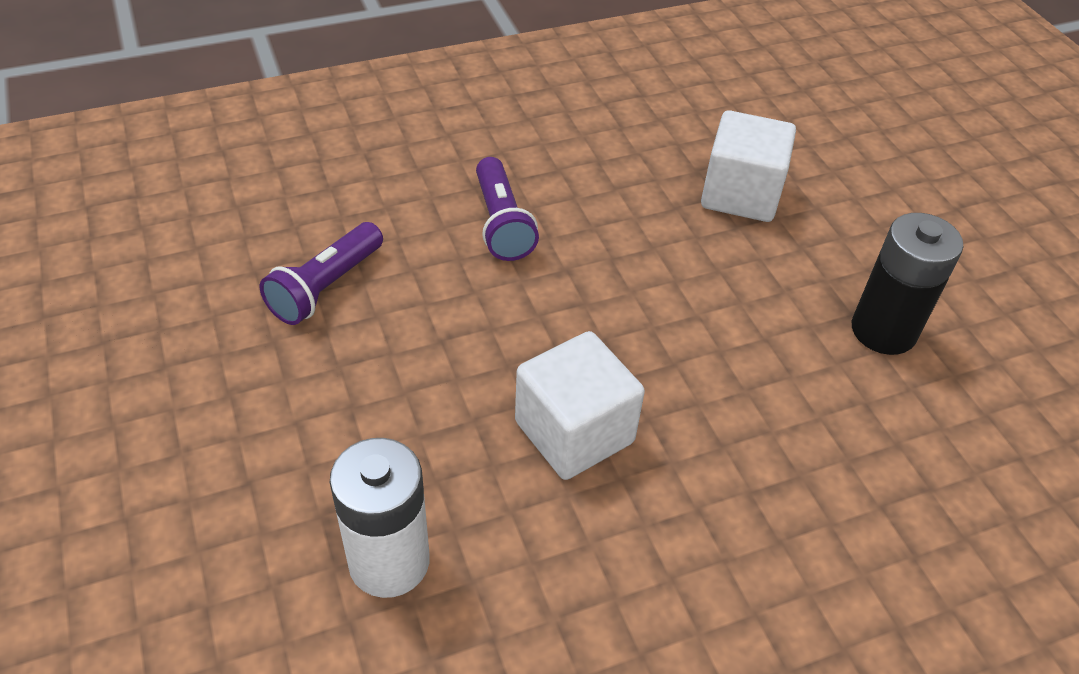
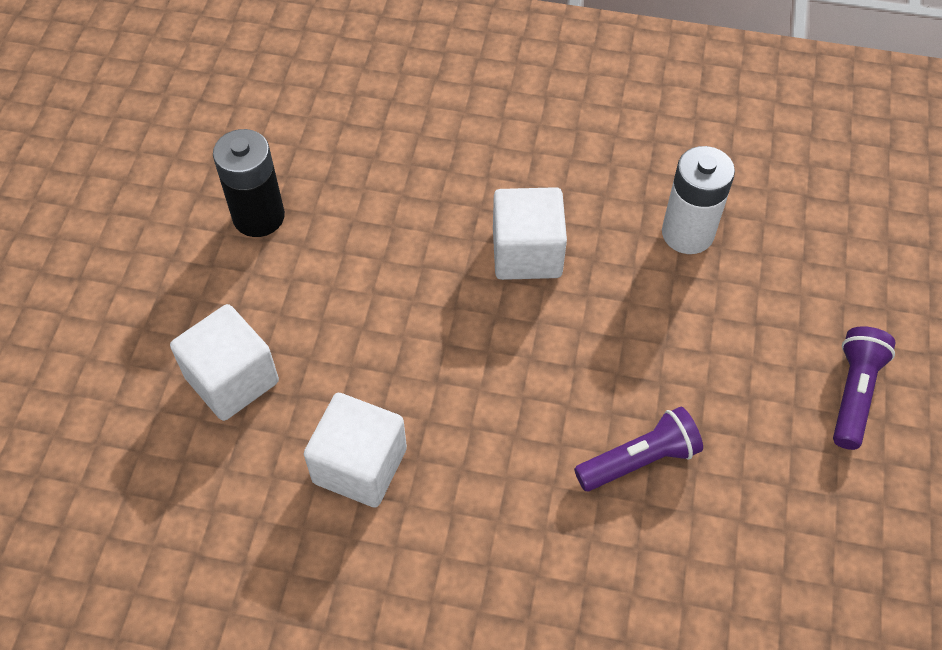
camera: 145 degrees left, 10 degrees up
(502, 223) = (456, 453): purple flashlight -> purple flashlight (853, 393)
(576, 184) = (360, 465): none -> white cube

